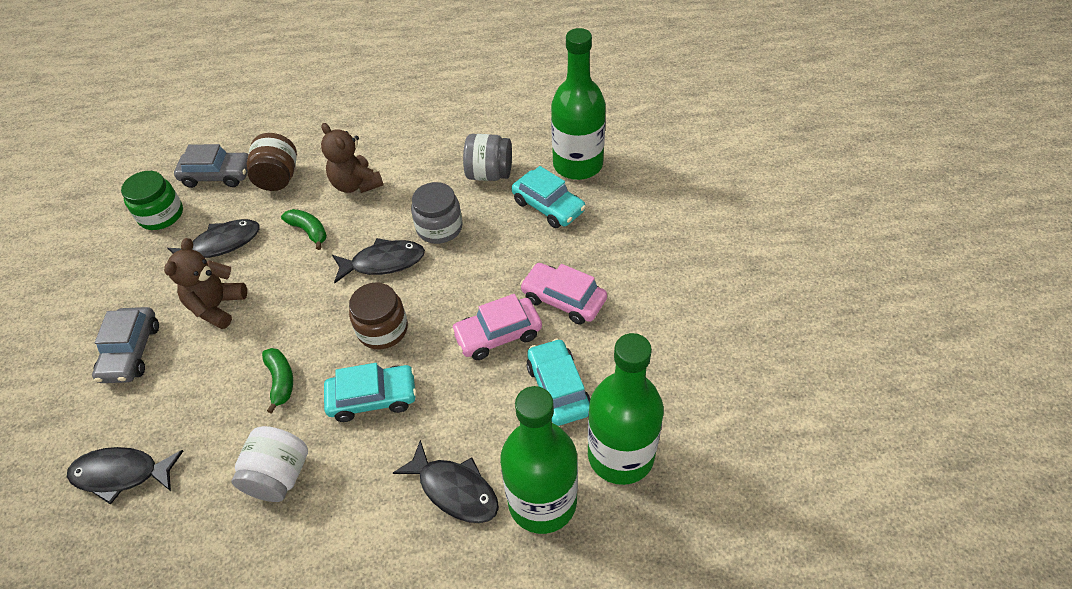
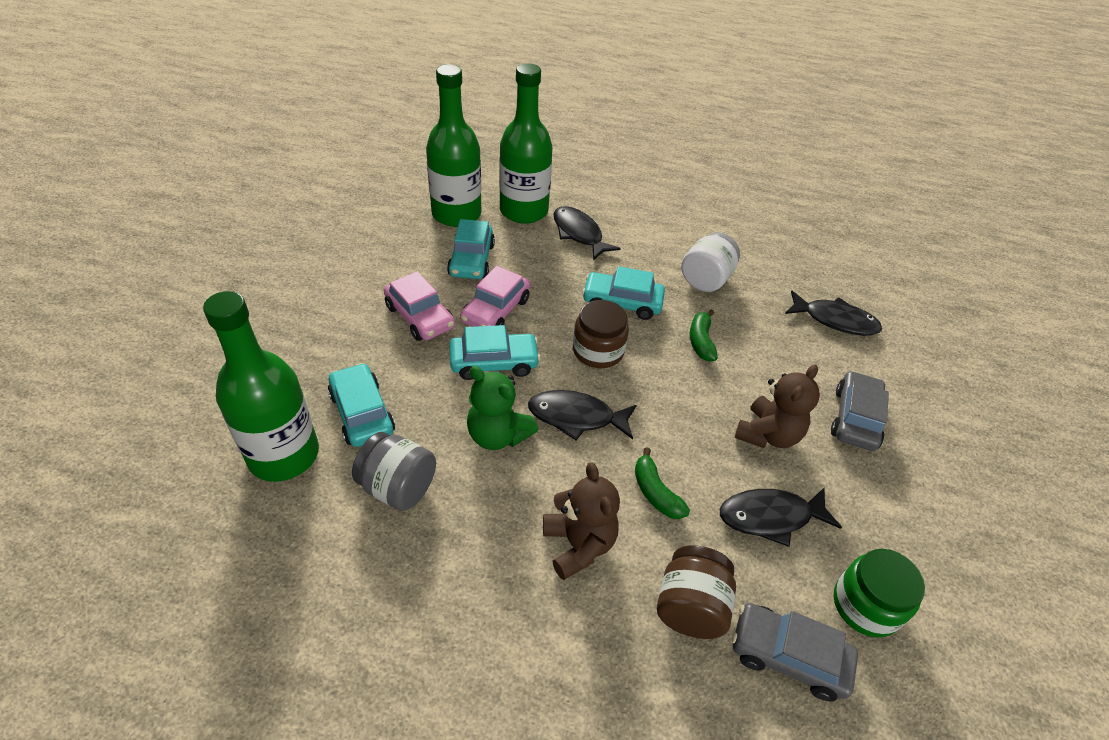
camera: 165 degrees left, 5 degrees down
(439, 228) = (498, 435): grey jar -> green teddy bear
(472, 282) = (494, 362): none -> turquoise car
(498, 335) = (496, 310): pink car -> pink car turned 120 degrees clockwise

